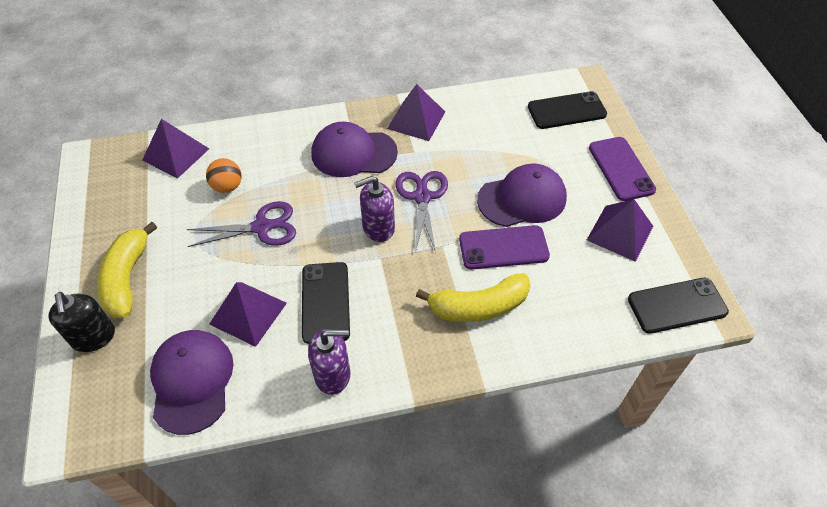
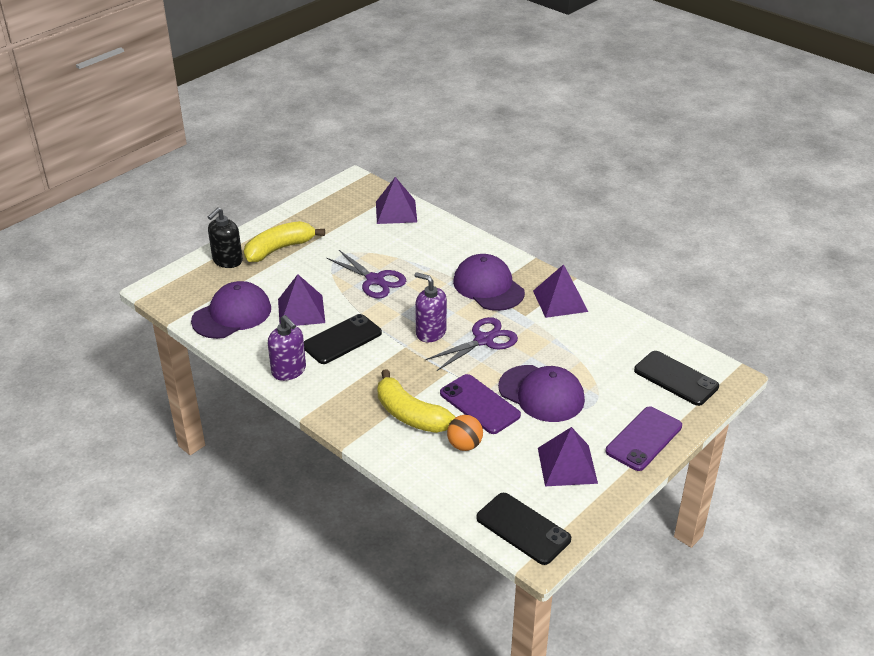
camera: 55 degrees right, 15 degrees down
(227, 187) = (393, 247): orange ball -> orange ball (464, 445)

